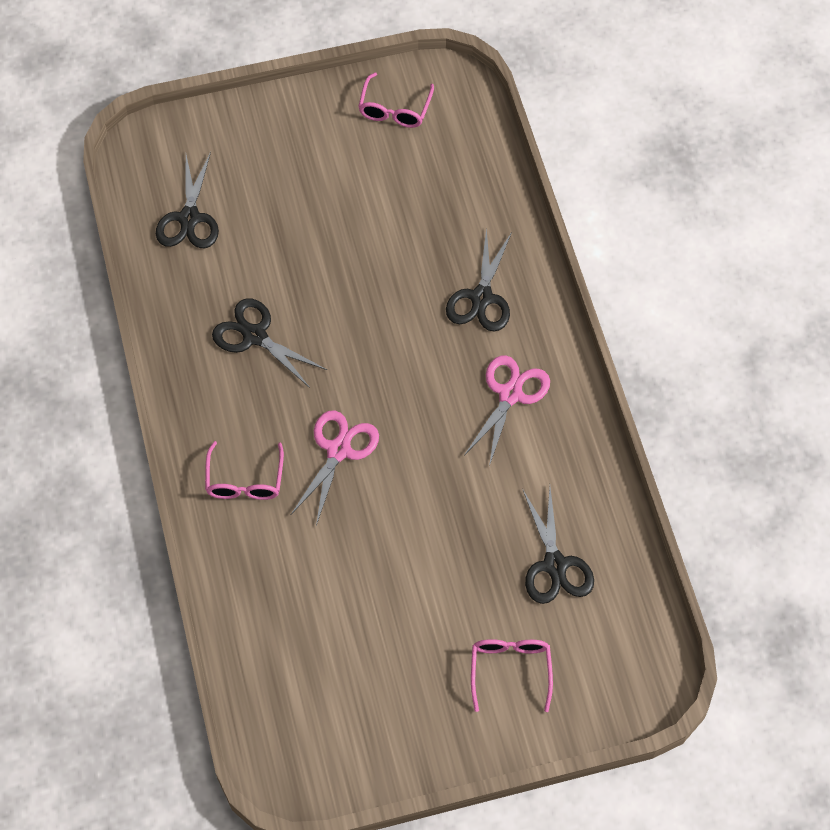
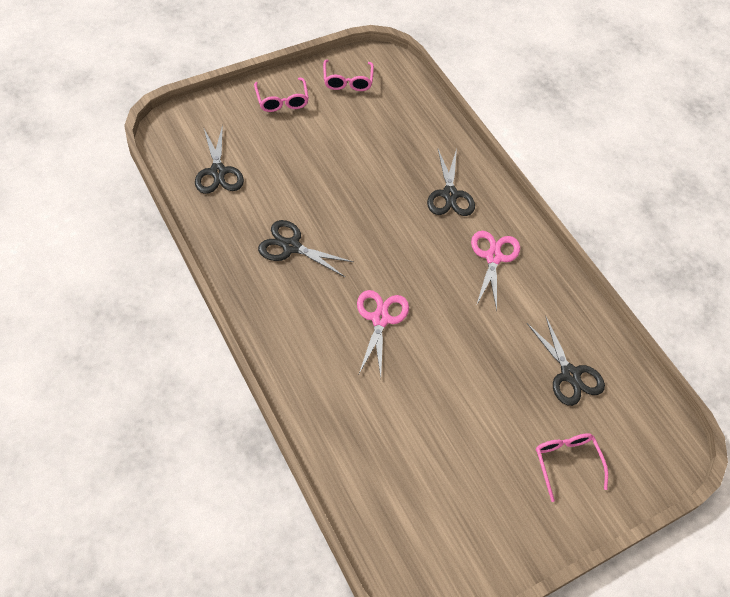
camera: 20 degrees left, 5 degrees down
(245, 480) = (314, 355): pink glasses -> pink glasses (282, 101)

